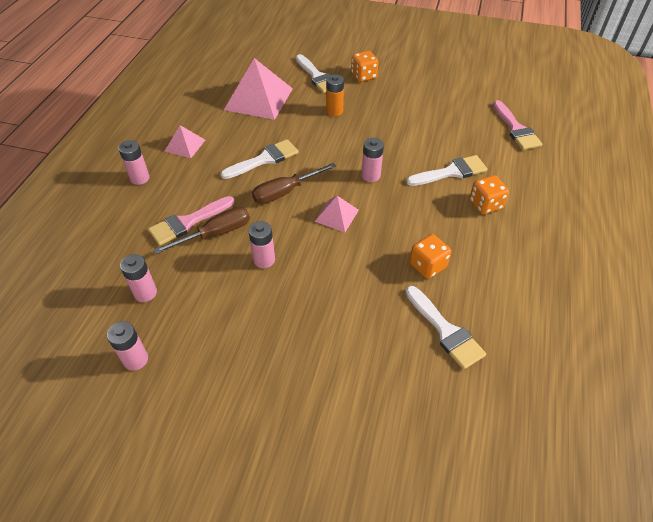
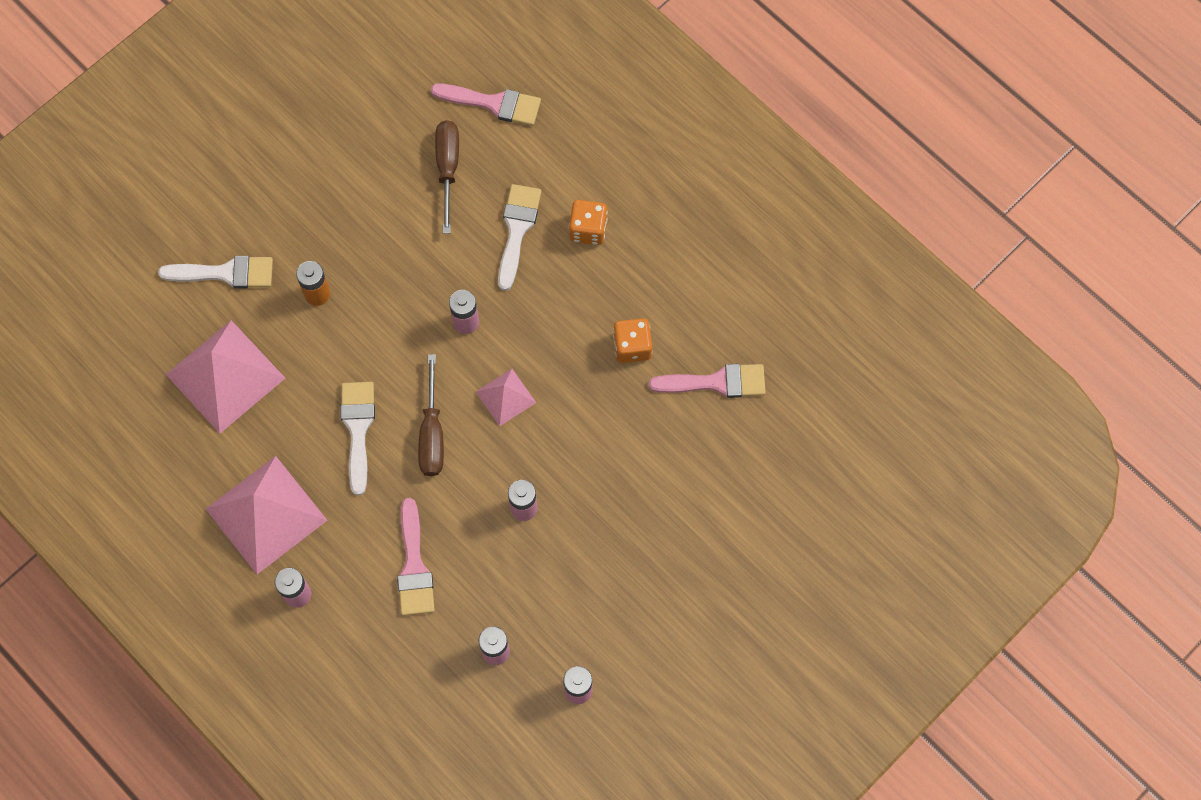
camera: 60 degrees left, 20 degrees up
(185, 145) = (266, 514): pink pyramid -> pink pyramid, size x1.94
(216, 233) = (452, 542): brown screwdriver -> brown screwdriver (448, 168)
(364, 76) = (265, 212): orange dice -> none
(445, 331) = (716, 382): white brush -> pink brush

